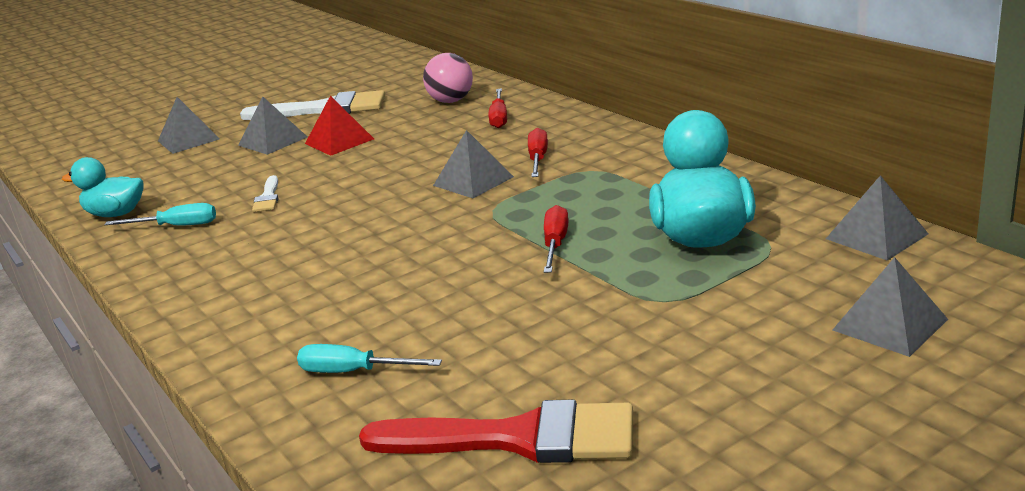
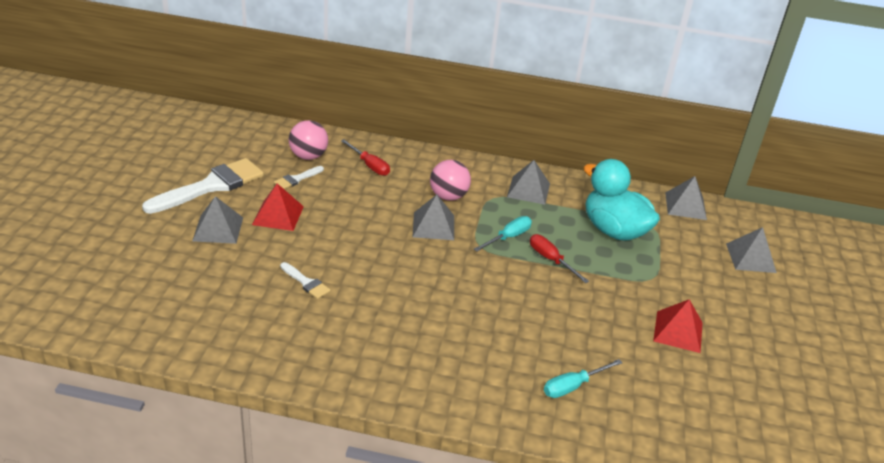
camera: 50 degrees left, 10 degrees up
(116, 214) = (197, 338): turquoise duck -> none
(176, 226) = (275, 331): turquoise screwdriver -> turquoise screwdriver (508, 237)
(188, 140) = (131, 247): grey pyramid -> grey pyramid (528, 190)
(407, 117) = (297, 179): none -> white brush
(518, 438) = (699, 385): red brush -> none
(538, 159) = (448, 196): red screwdriver -> pink ball
(597, 369) = (678, 331): none -> red pyramid

